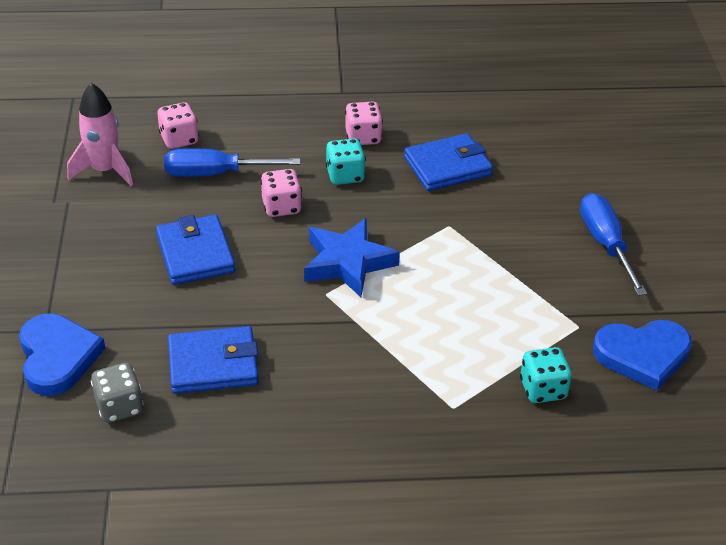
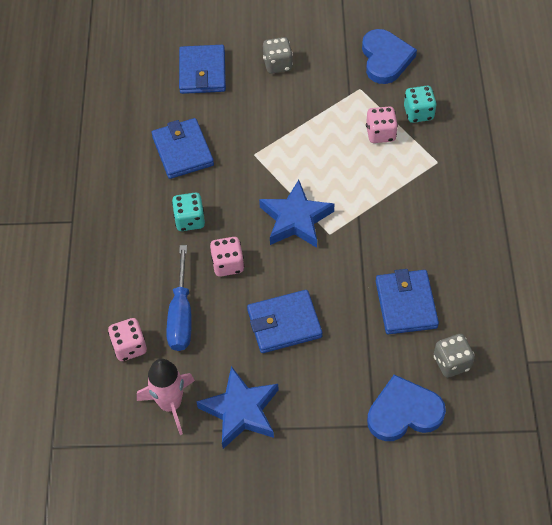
camera: 85 degrees left, 15 degrees up
(87, 221) = (241, 411): none -> blue star
(363, 137) = (139, 207): pink dice -> pink dice (380, 133)
(577, 178) = (202, 72): none -> blue wallet
(606, 244) = (277, 64): blue screwdriver -> grey dice

